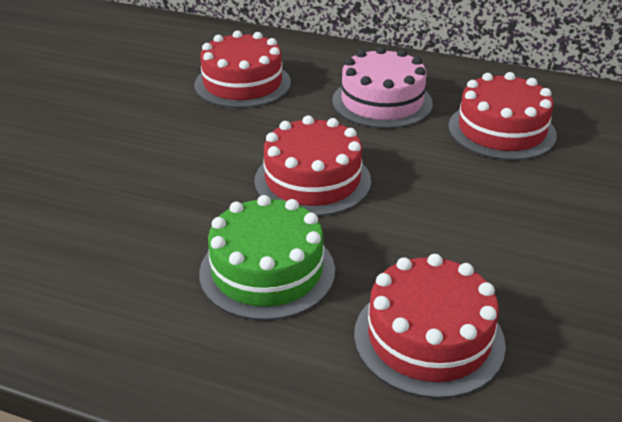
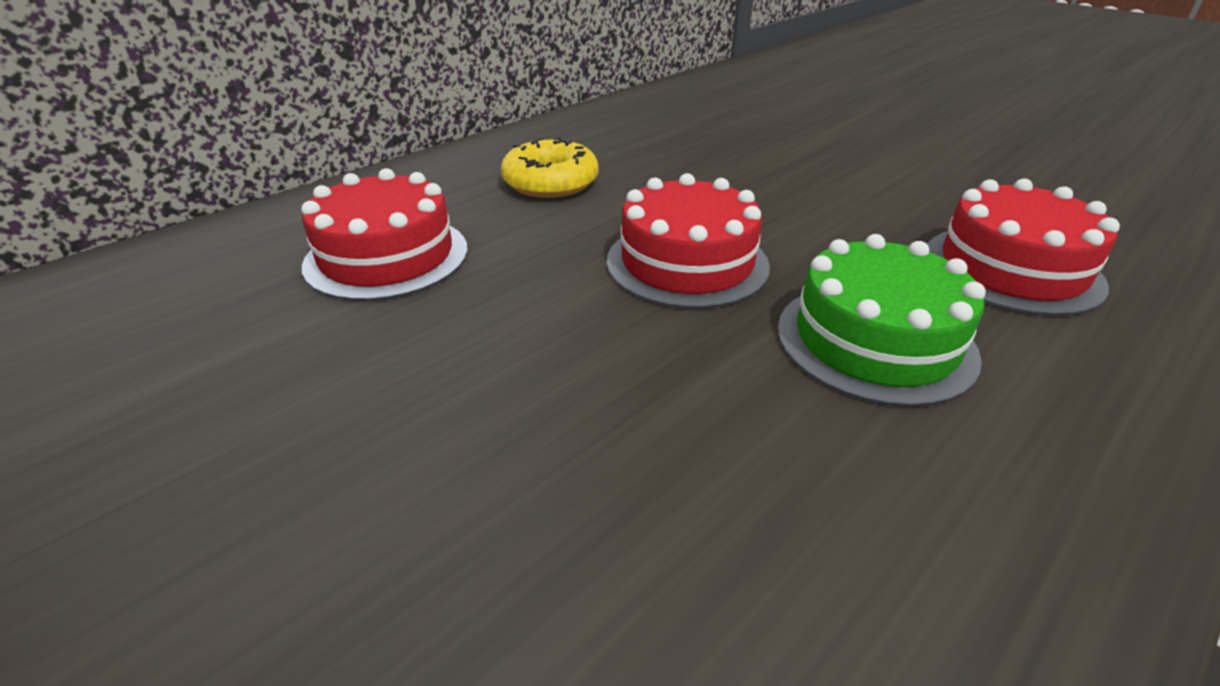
camera: 65 degrees left, 0 degrees up
(382, 102) = (550, 182): pink cake -> yellow donut
(501, 130) = (667, 146): red cake -> none

